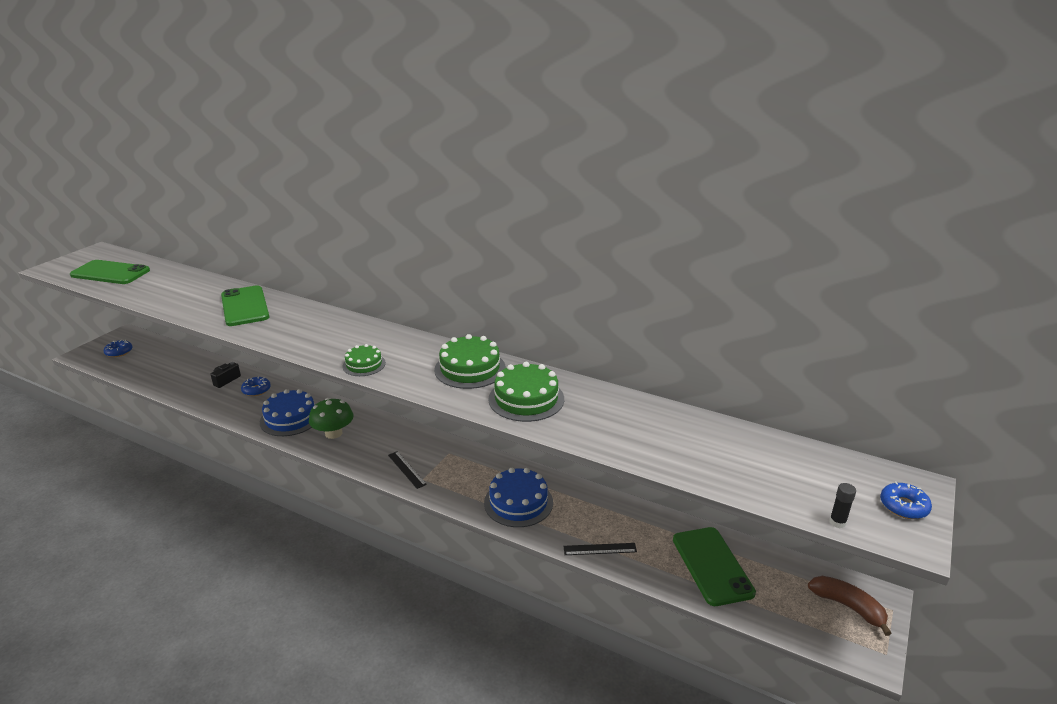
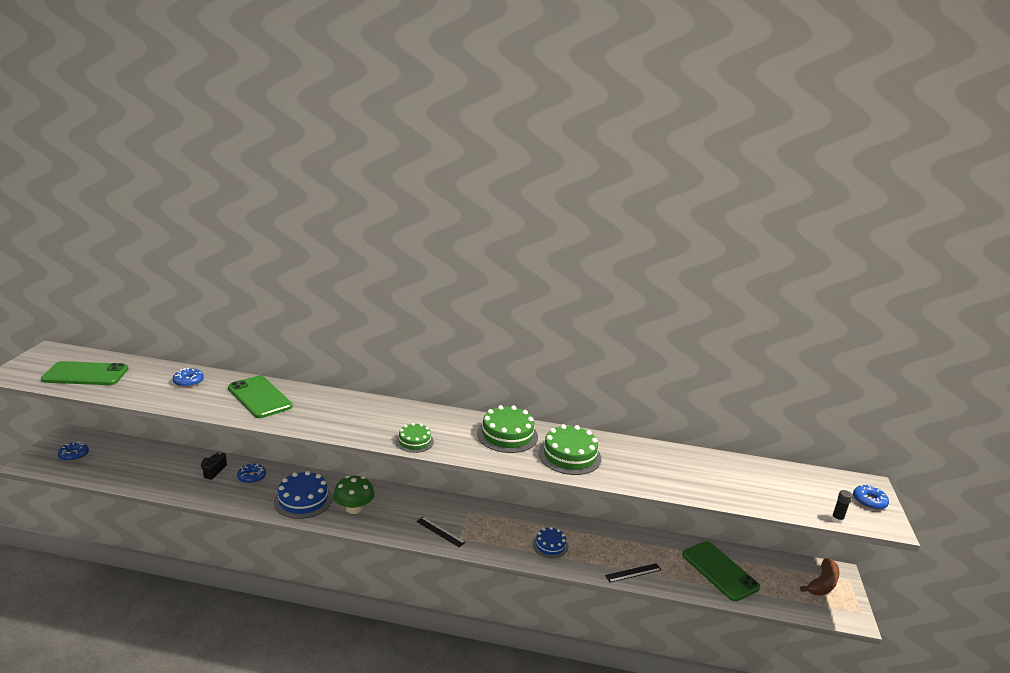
camera: 20 degrees left, 5 degrees down
(192, 286) = (188, 381): none -> blue donut
(518, 502) = (550, 545): blue cake -> blue cake, size x0.60
(848, 607) = (822, 584): brown banana -> brown banana turned 105 degrees clockwise

